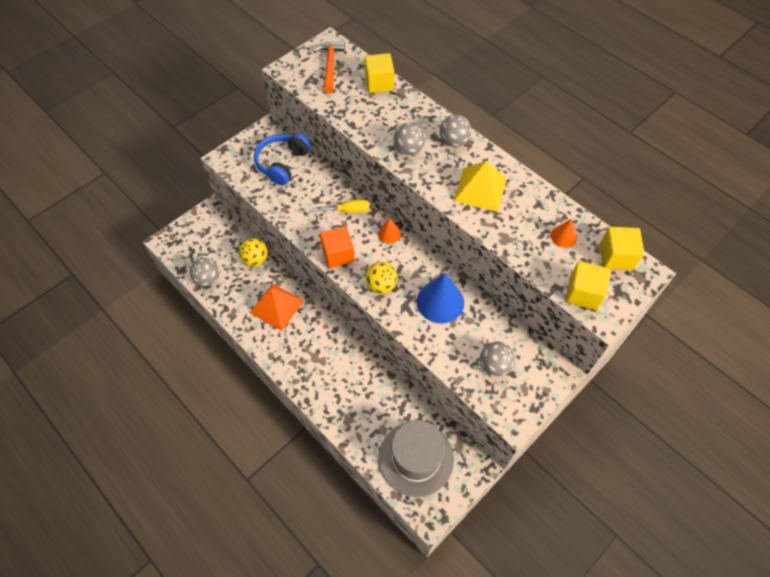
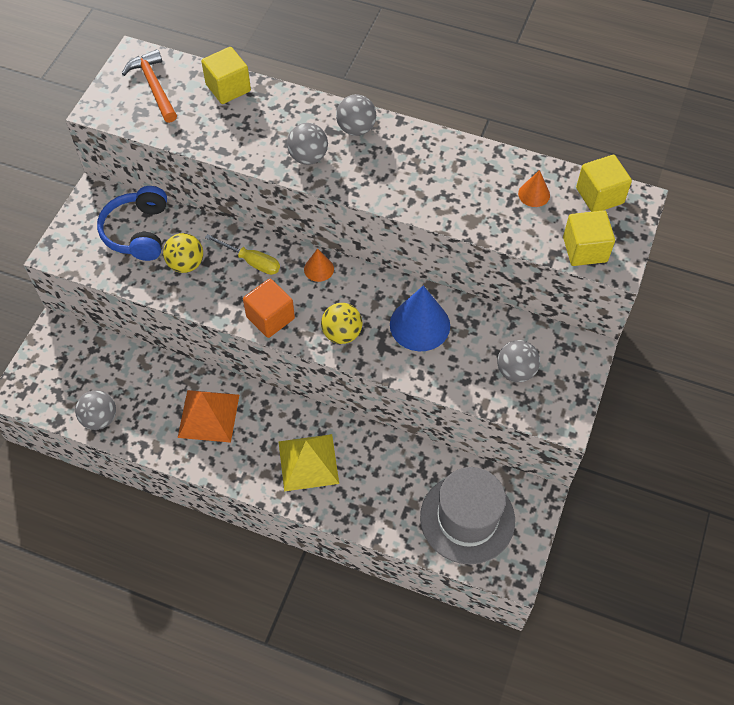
camera: 25 degrees left, 0 degrees up
(255, 259) = (149, 369): yellow ball -> yellow ball (186, 264)
(346, 211) = (251, 261): yellow screwdriver -> yellow screwdriver turned 60 degrees clockwise
(480, 189) = (416, 174): yellow pyramid -> yellow pyramid (308, 462)

